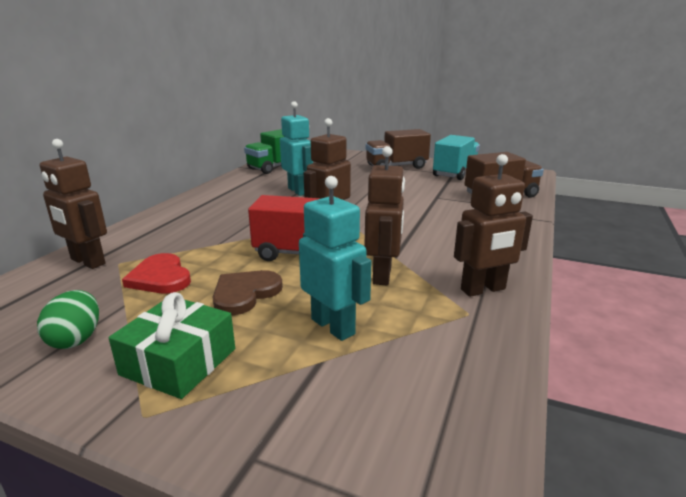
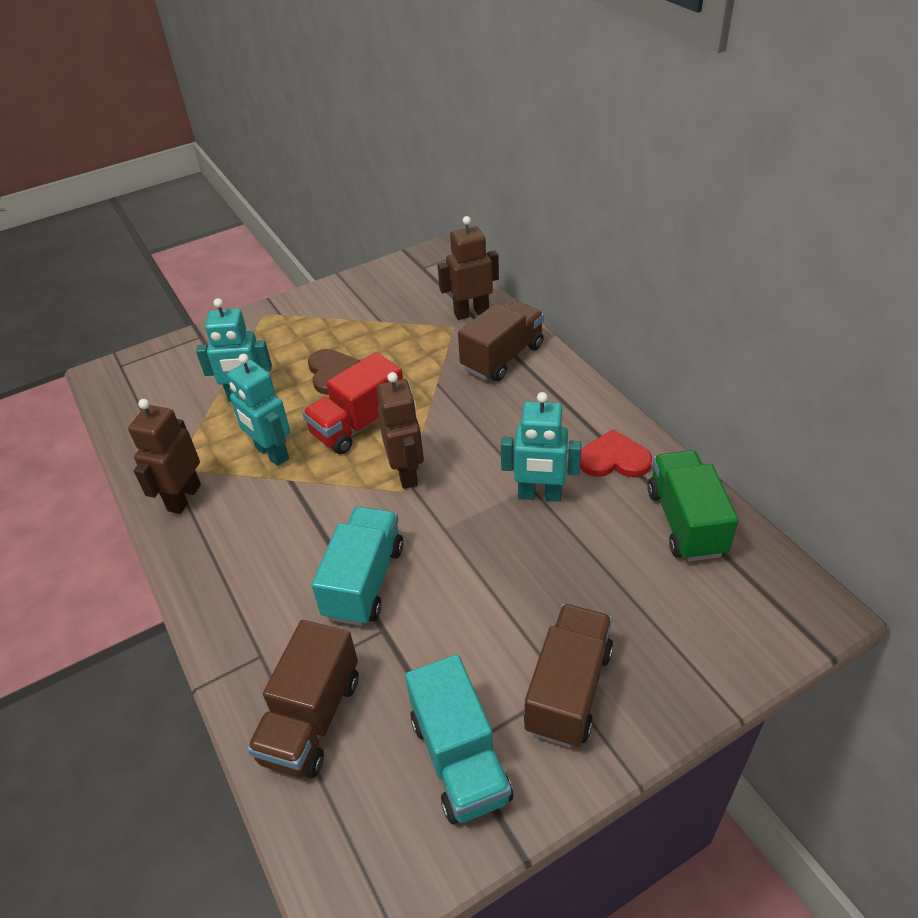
camera: 130 degrees right, 20 degrees up
(76, 339) = (358, 300): green egg -> none
(160, 277) = (403, 341): red heart -> red heart (614, 459)
(161, 231) = (502, 357): none -> brown truck
(179, 361) = (291, 330): green gift -> none
(382, 275) = (271, 453): brown robot -> turquoise robot
(421, 208) = (364, 581): none -> turquoise truck

